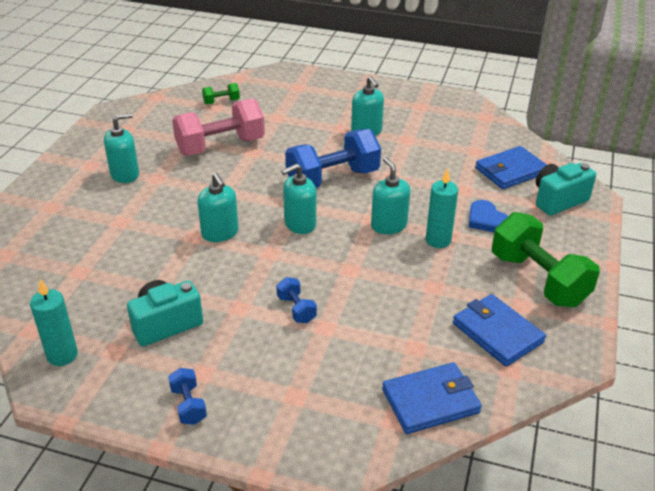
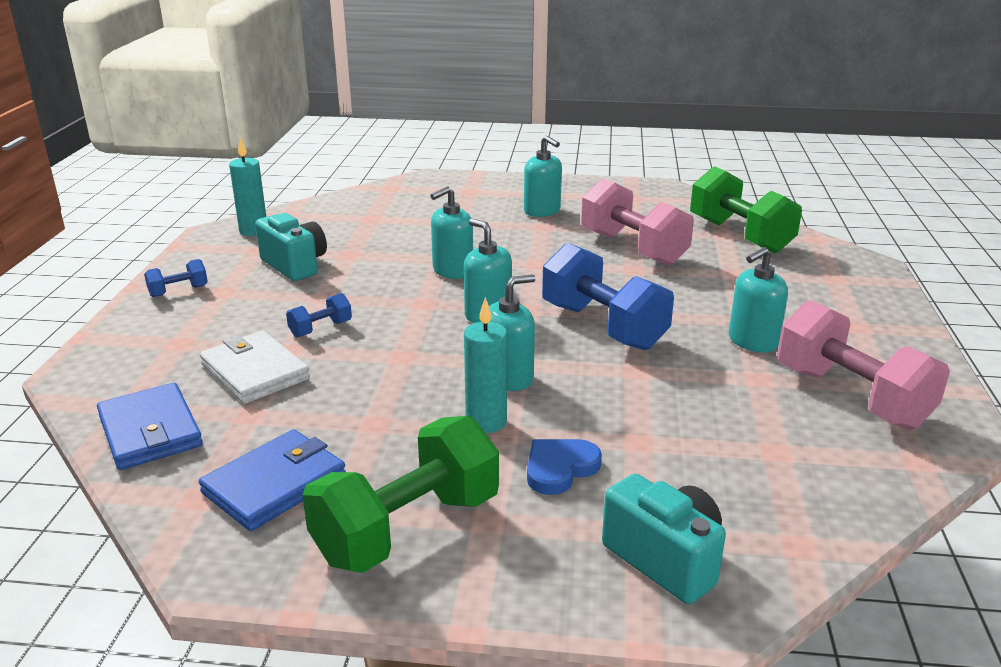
camera: 80 degrees right, 10 degrees down
(221, 102) = (739, 236): green dumbbell -> green dumbbell, size x2.21
(355, 346) = (254, 372): none -> white wallet
(430, 118) = (851, 397): none -> pink dumbbell
(511, 171) = (735, 495): blue wallet -> none

